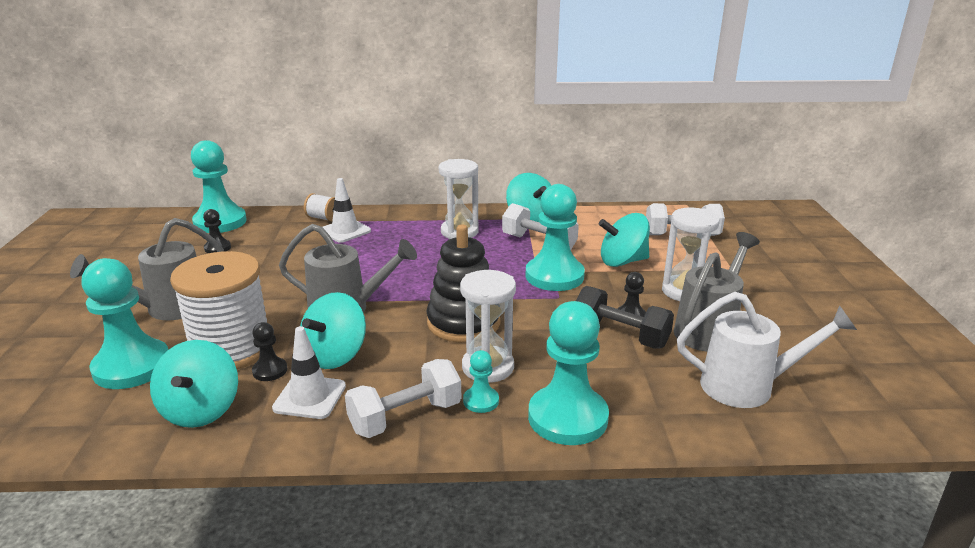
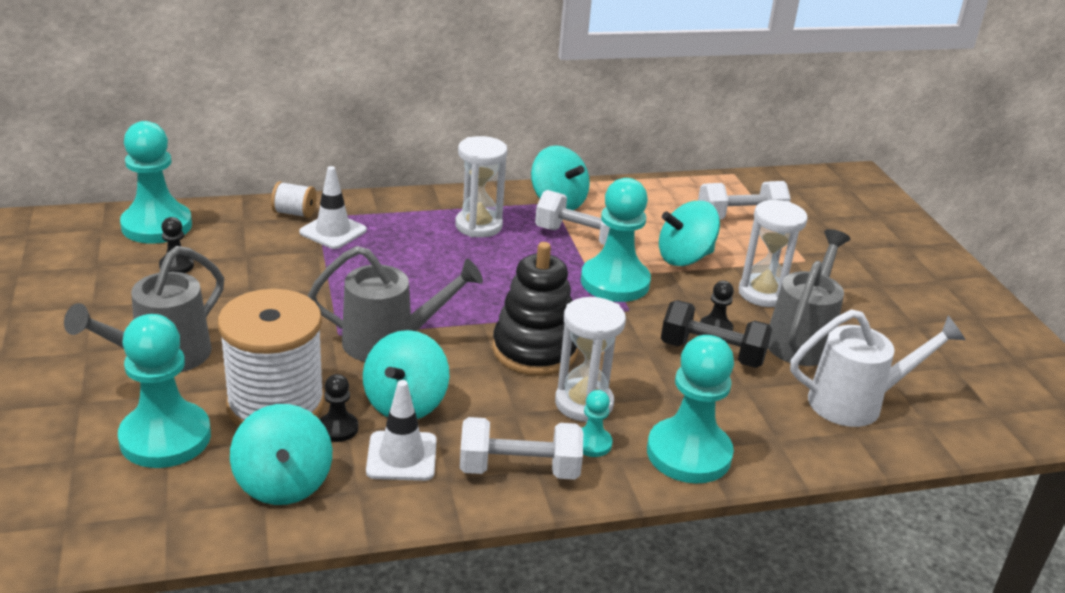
camera: 15 degrees left, 5 degrees up
(405, 417) = (519, 469): white dumbbell -> white dumbbell turned 45 degrees clockwise

